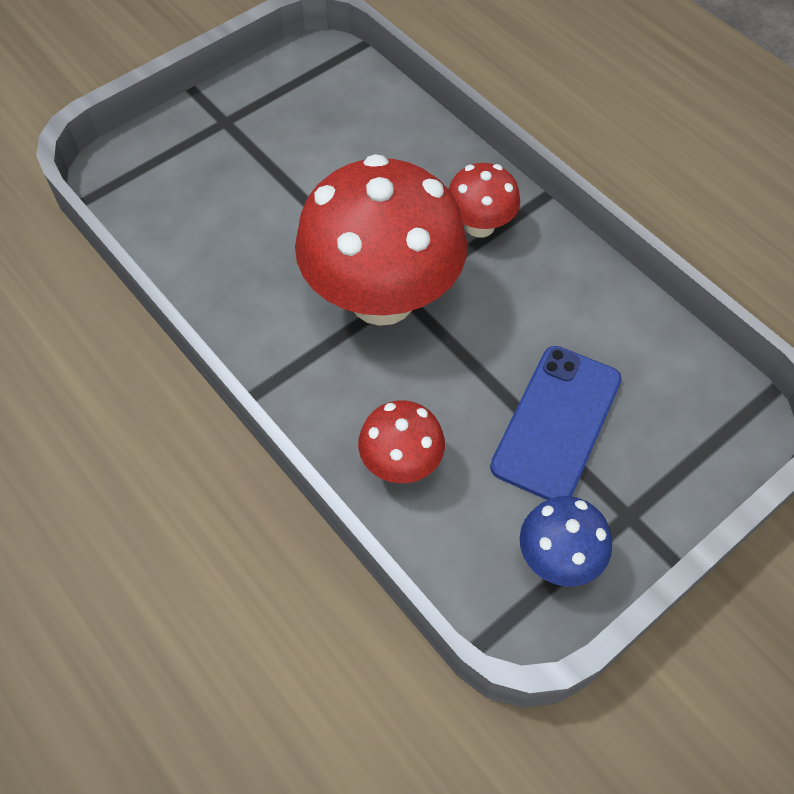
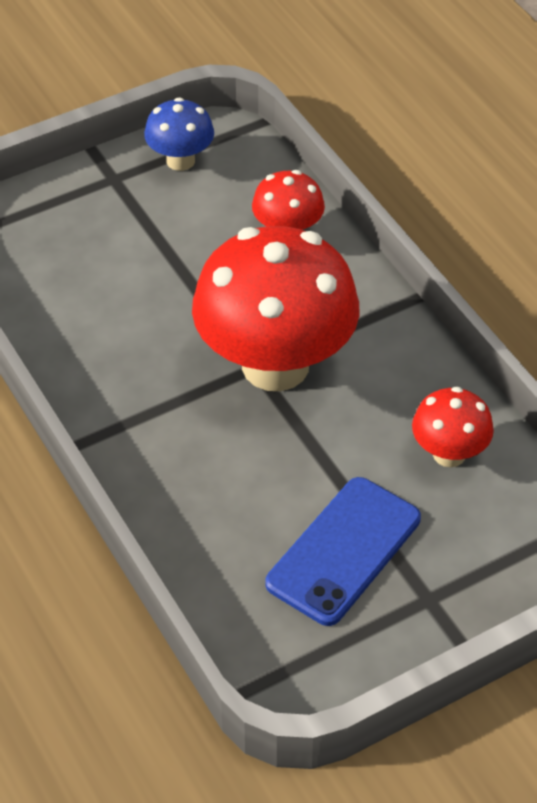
camera: 170 degrees left, 10 degrees down
(480, 225) = (154, 423): red mushroom -> red mushroom (449, 454)
(557, 423) = (145, 243): blue phone -> blue phone (343, 551)

